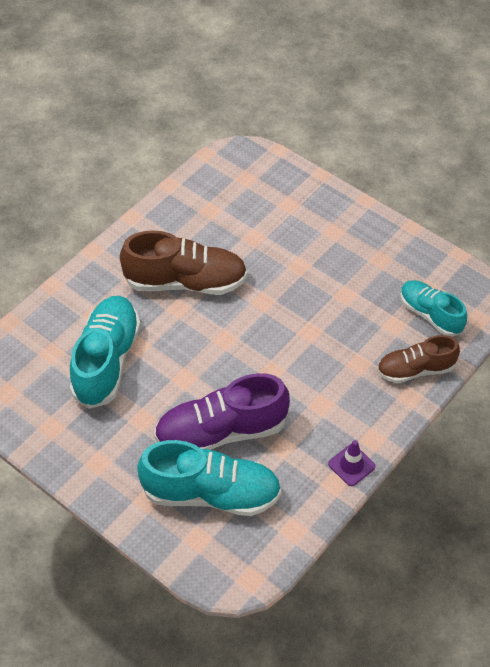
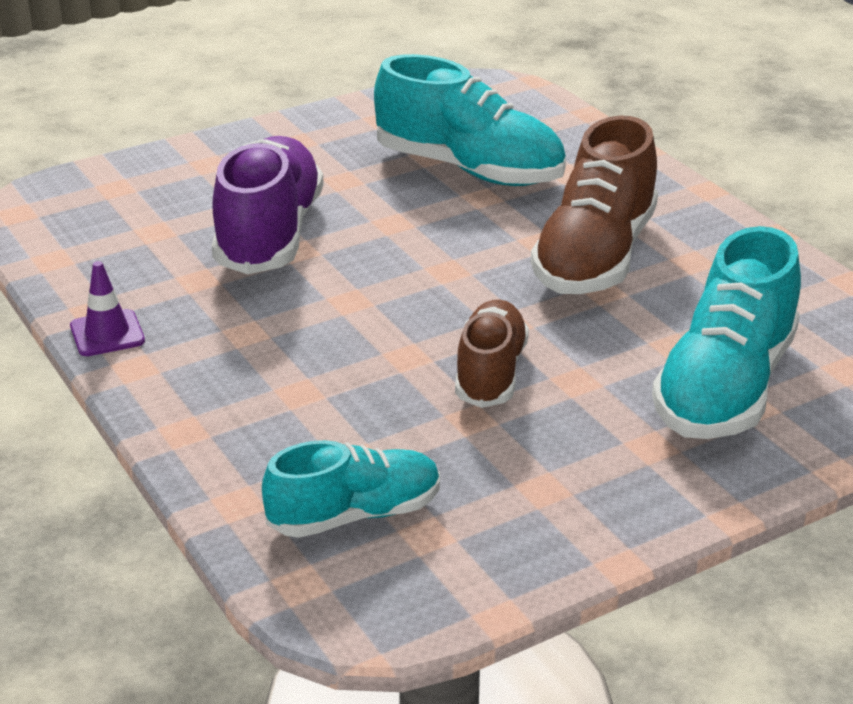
camera: 110 degrees right, 20 degrees down
(211, 493) = (174, 209): turquoise shoe -> turquoise shoe (725, 388)
(415, 370) = (236, 455): brown shoe -> brown shoe (490, 373)

